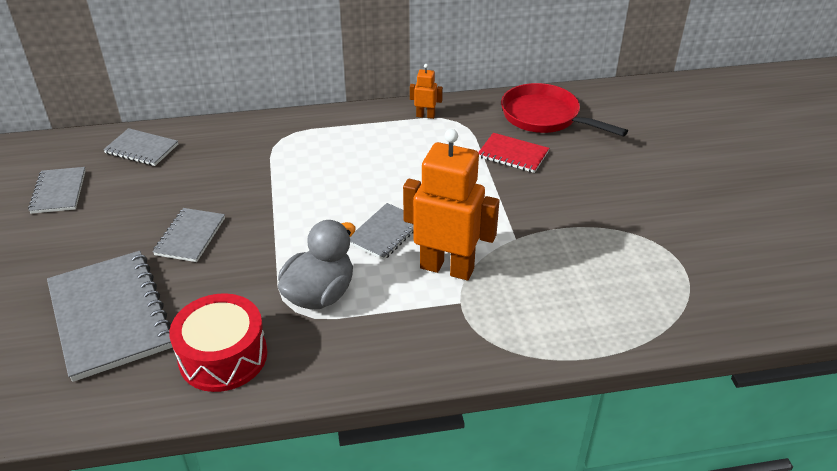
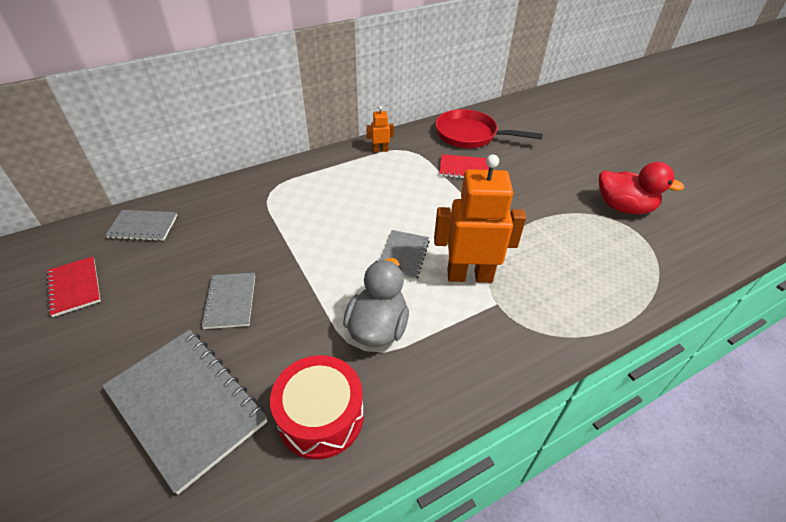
camera: 20 degrees left, 5 degrees up
(59, 192) = (74, 287): grey notebook -> red notebook
(687, 236) = (623, 207): none -> red duck

